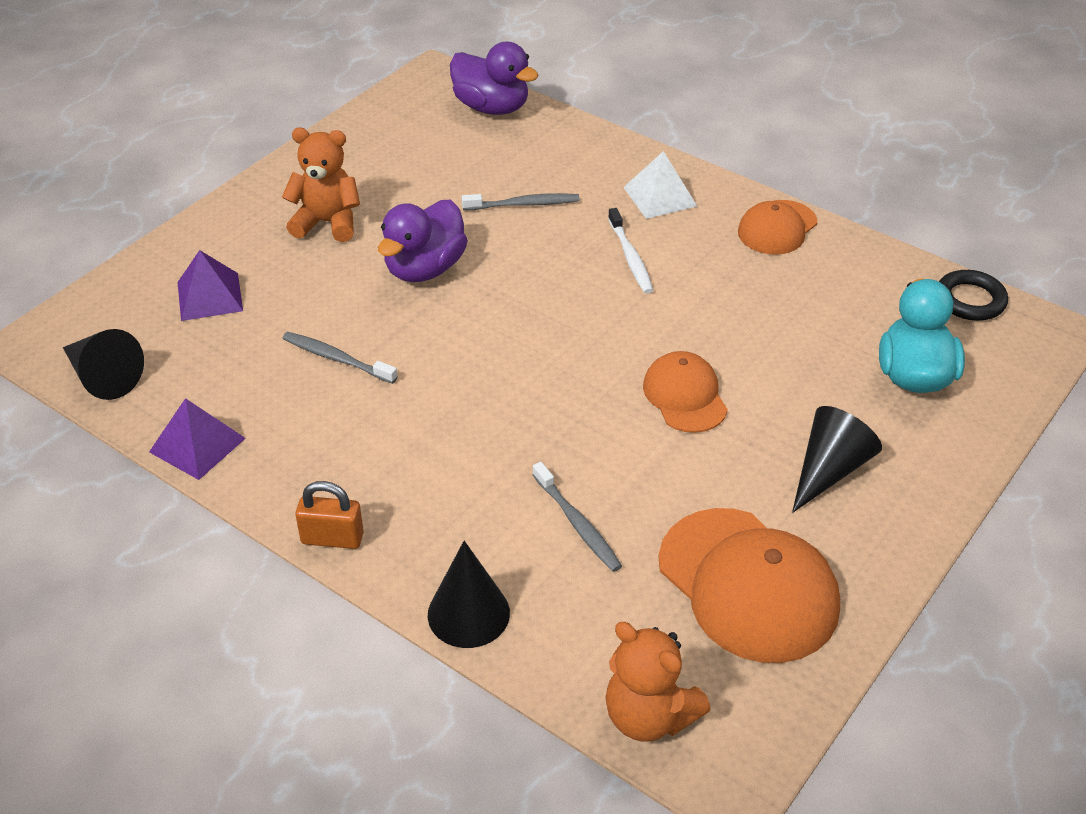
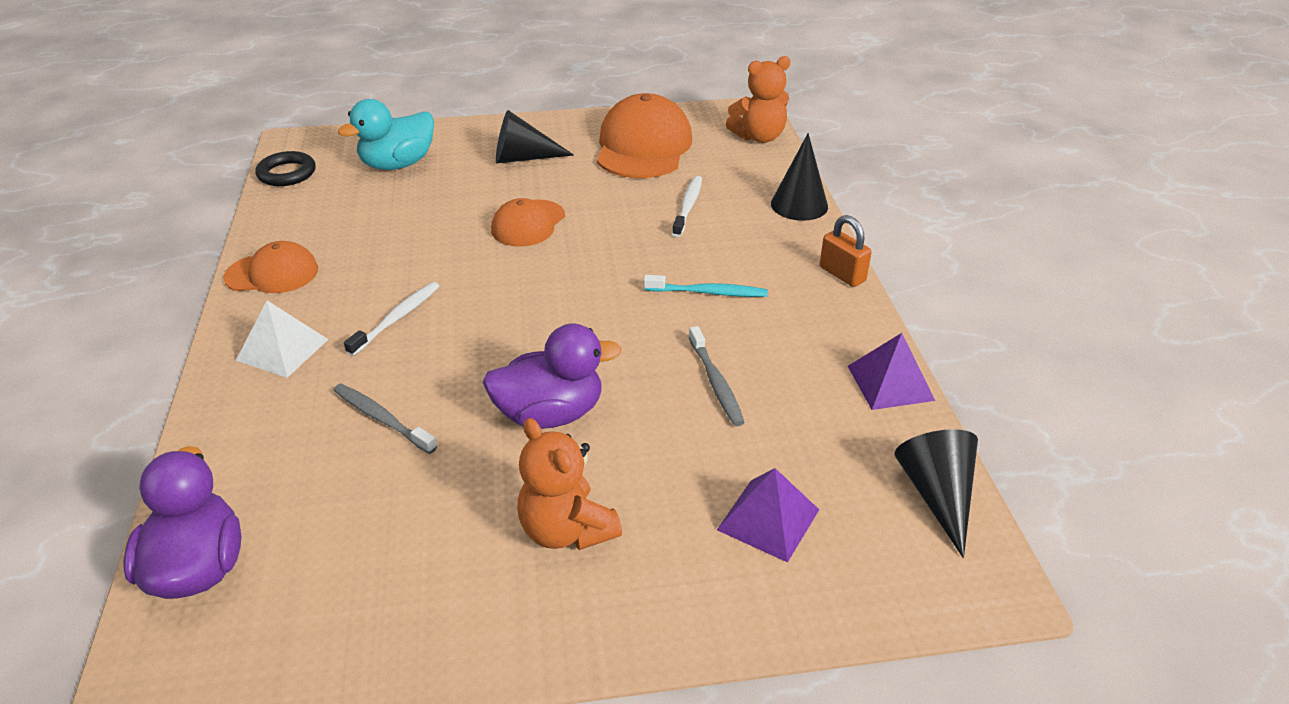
camera: 135 degrees left, 5 degrees down
(434, 432) = (708, 292): none -> turquoise toothbrush
(577, 523) = (688, 206): grey toothbrush -> white toothbrush
(649, 716) = (759, 137): orange teddy bear -> orange teddy bear turned 75 degrees clockwise

